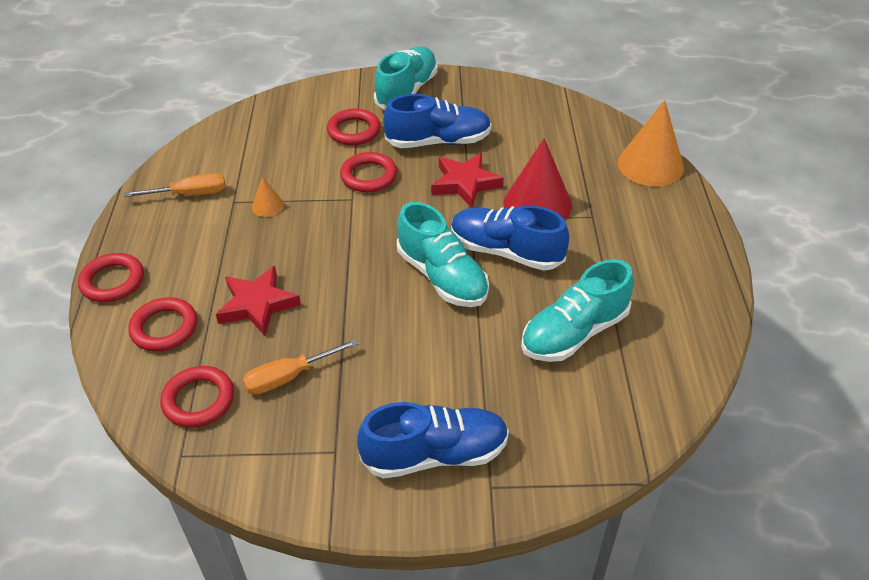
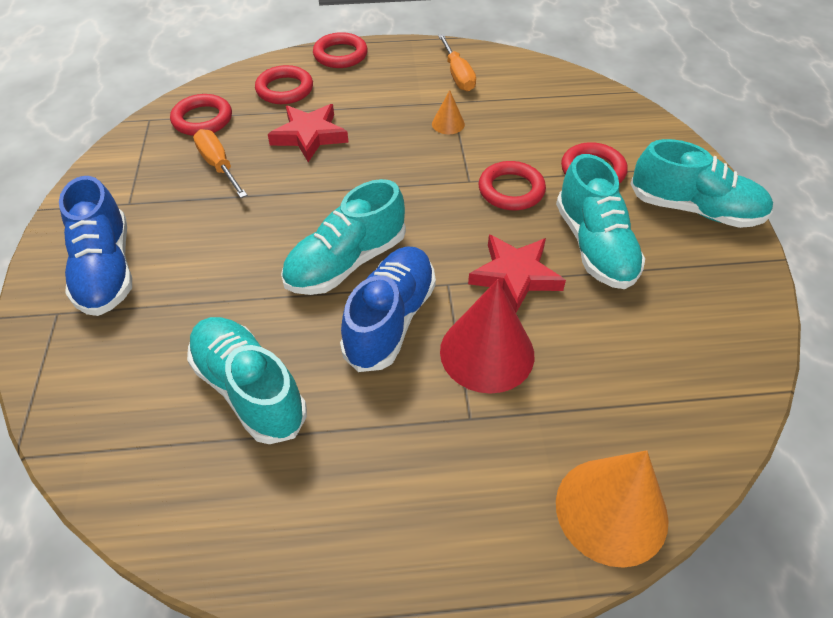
camera: 85 degrees right, 5 degrees up
(438, 142) = (594, 246): blue shoe -> turquoise shoe

